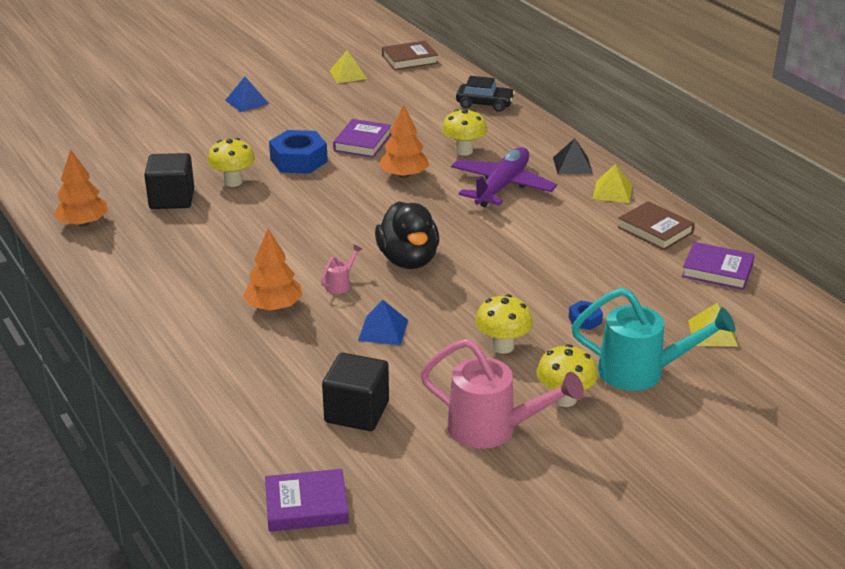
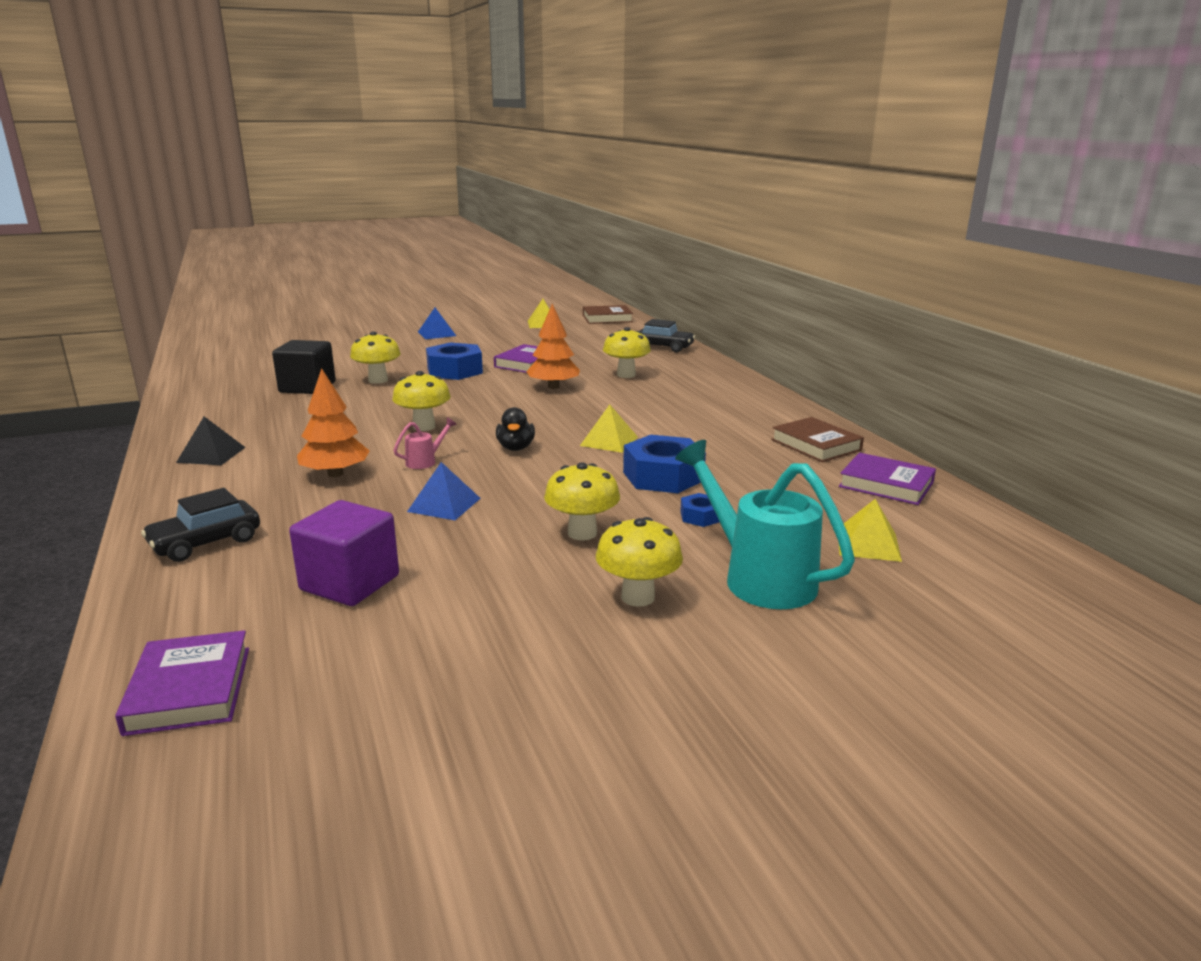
camera: 10 degrees right, 10 degrees down
(83, 223) = (204, 397): orange tree -> none
(222, 389) = (206, 542): none -> black car
(306, 505) = (189, 689): purple book -> purple book turned 75 degrees clockwise
(314, 242) = (424, 427): none -> yellow mushroom
(357, 412) = (350, 583): black cube -> purple cube
(408, 260) = (515, 448): black duck -> black duck, size x0.54
(493, 429) = (519, 622): pink watering can -> none
(502, 186) = (653, 401): purple plane -> none
(542, 280) = (663, 476): none -> blue nut
(572, 165) = (737, 391): black pyramid -> black pyramid (211, 454)
(612, 192) = (775, 412): yellow pyramid -> yellow pyramid (609, 441)
(642, 372) = (758, 577): turquoise watering can -> turquoise watering can turned 150 degrees counterclockwise

